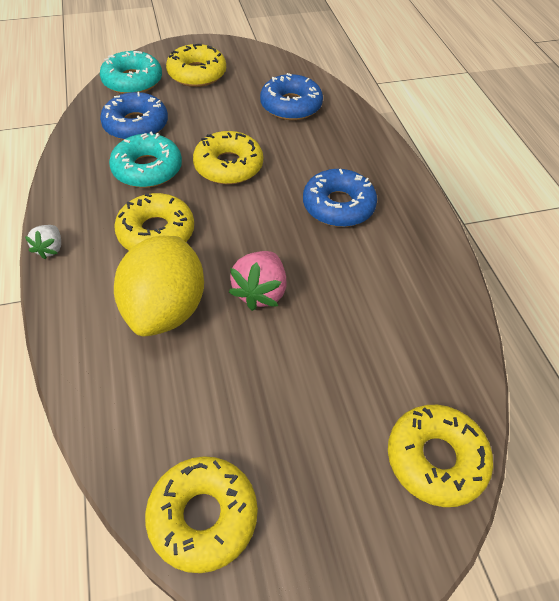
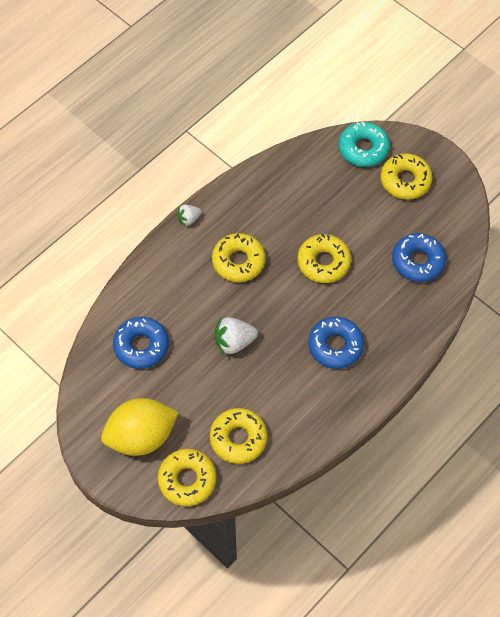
camera: 60 degrees right, 10 degrees up
(136, 125) = (320, 184): blue donut -> blue donut (141, 346)
(147, 169) = (285, 220): turquoise donut -> none
(166, 309) = (190, 303): yellow lemon -> yellow lemon (141, 436)
(203, 516) = (95, 392): yellow donut -> yellow donut (238, 438)
(260, 292) = (234, 342): pink strawberry -> white strawberry

